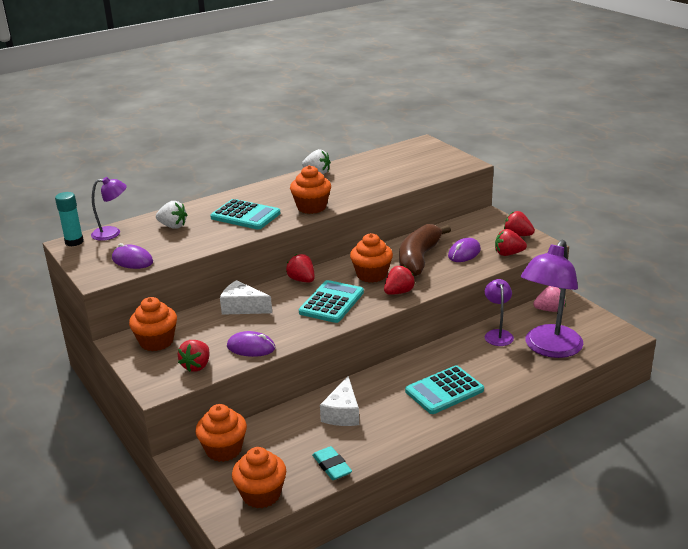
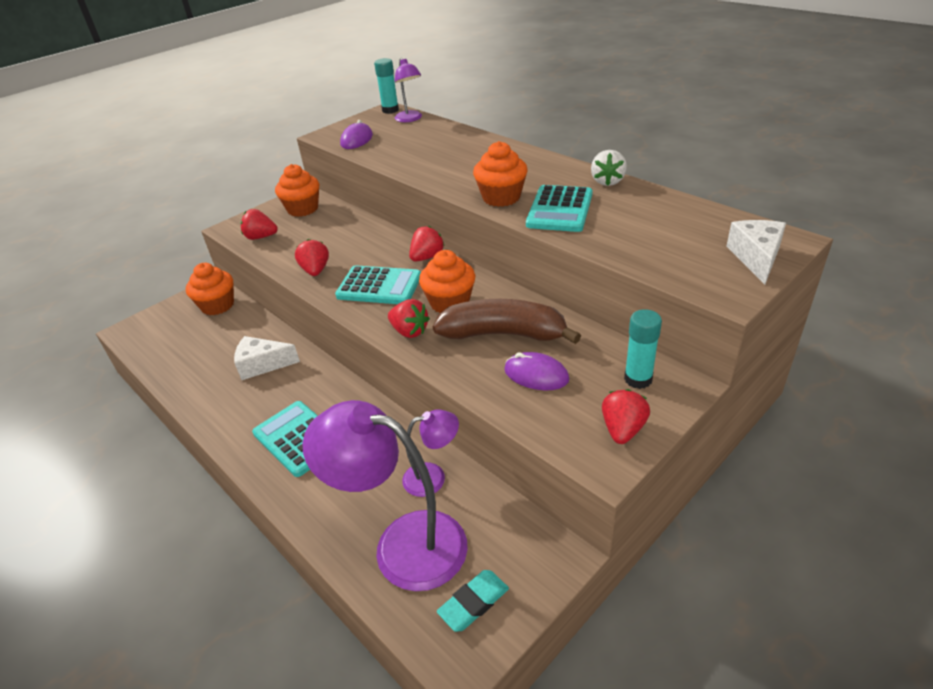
camera: 80 degrees right, 10 degrees up
(173, 226) = (431, 139): white strawberry -> none
(242, 307) = (364, 236): white cheese -> white cheese (756, 257)
(245, 215) = (465, 166): turquoise calculator -> turquoise calculator (560, 210)
(251, 347) = (289, 257): purple mouse -> none
(261, 495) = (151, 340): orange cupcake -> none
(332, 466) = (179, 374): turquoise eraser -> turquoise eraser (474, 603)
(479, 225) = (638, 379): none -> turquoise glue stick
(508, 254) = (550, 424): red strawberry -> red strawberry (315, 270)
(550, 310) = (518, 538): pink strawberry -> none

